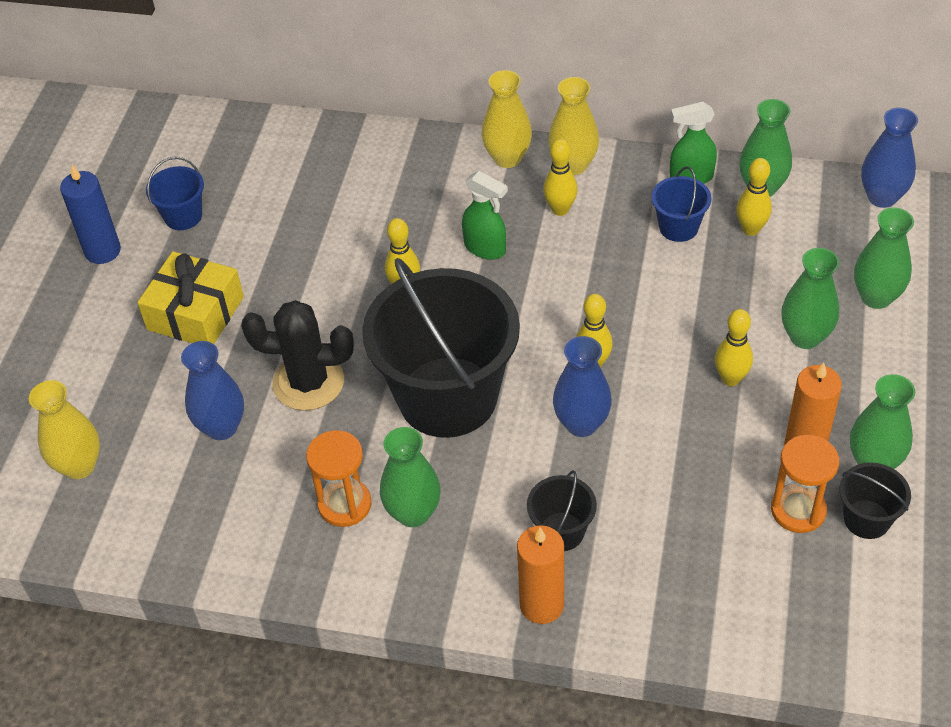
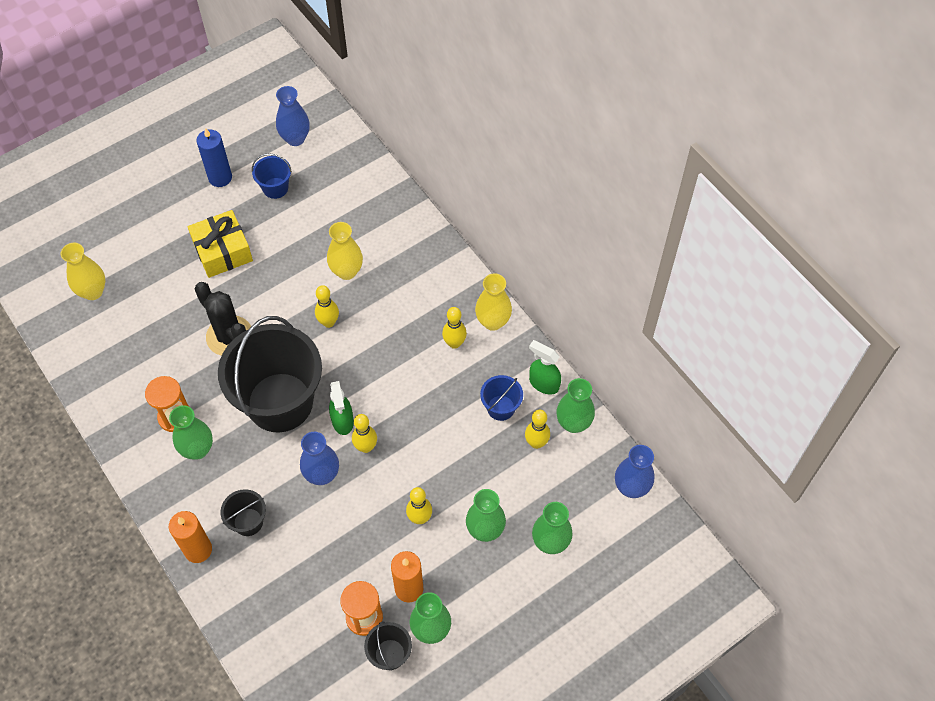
camera: 40 degrees right, 10 degrees up
(221, 427) = (168, 326): blue vase -> blue vase (295, 138)
(485, 248) = (392, 333): green spray bottle -> green spray bottle (342, 421)
(507, 158) = (465, 288): yellow vase -> yellow vase (346, 271)

